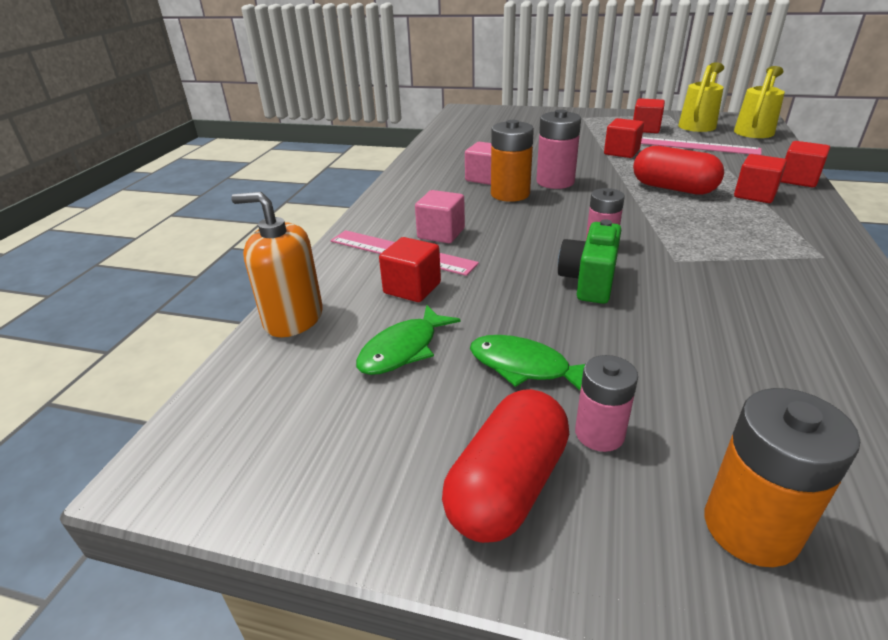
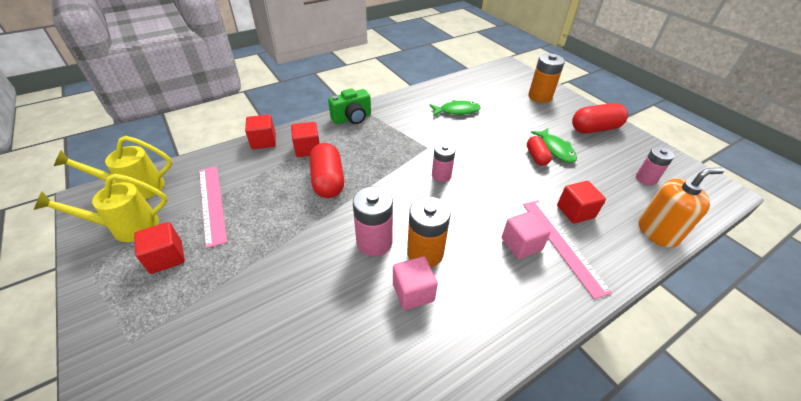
camera: 140 degrees left, 10 degrees up
(293, 319) = (657, 232): orange soap dispenser -> orange soap dispenser turned 75 degrees counterclockwise
(403, 349) = (602, 182): green fish -> green fish (457, 111)
(536, 332) = (536, 157): none -> red capsule
(589, 281) = (482, 162): green camera -> green camera (352, 118)
(599, 433) = (553, 124): pink battery -> pink battery (646, 179)
(621, 152) = (263, 239): red cube -> none

